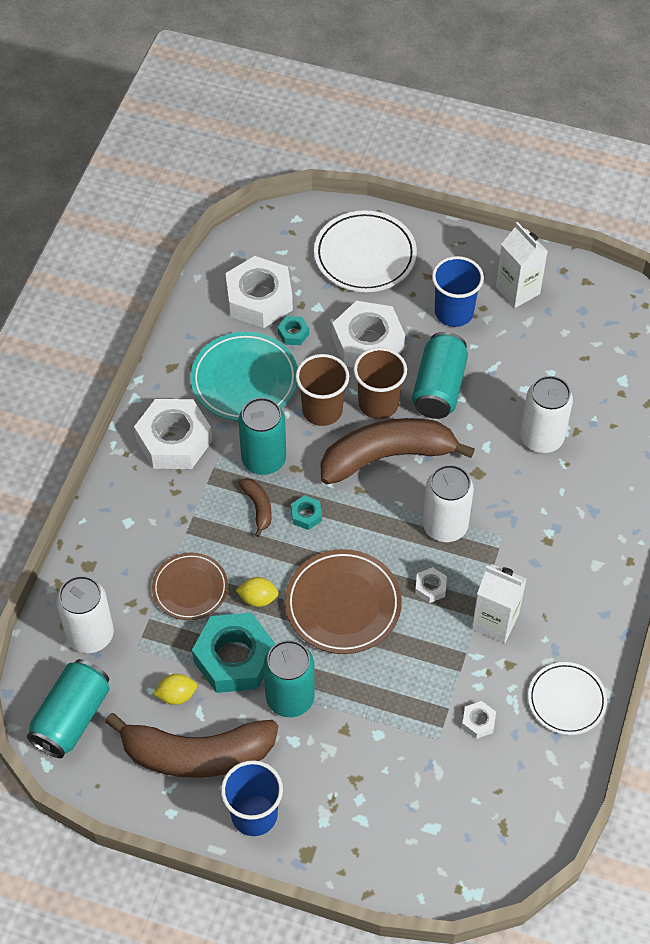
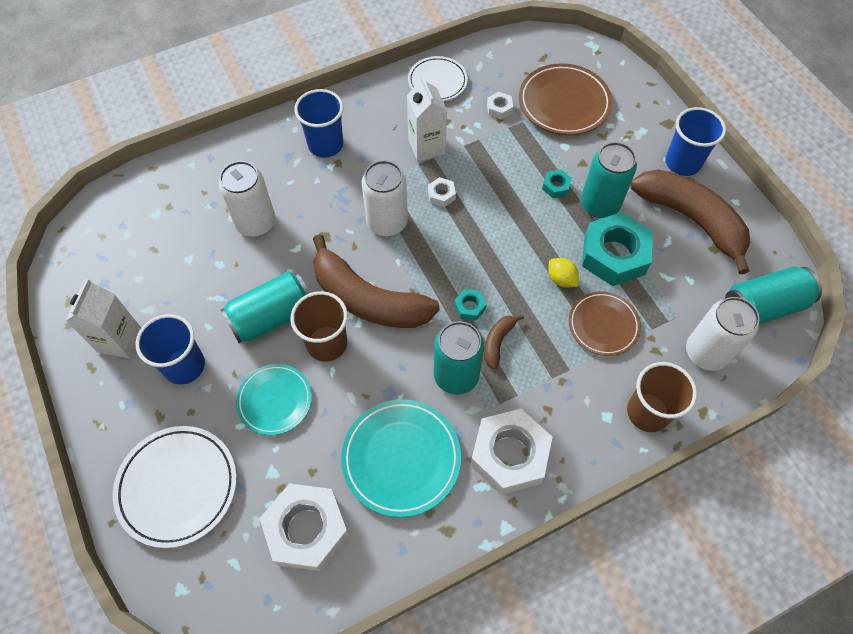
camera: 135 degrees left, 5 degrees up
(176, 695) = (675, 263): yellow lemon -> none
(293, 333) = (318, 466): turquoise nut -> turquoise nut (556, 186)
(322, 410) = (371, 376): brown cup -> brown cup (647, 412)
(343, 604) = (508, 230): brown plate -> brown plate (564, 103)
(368, 343) = (275, 400): white nut -> turquoise plate
(578, 547) = (325, 145): none -> blue cup

